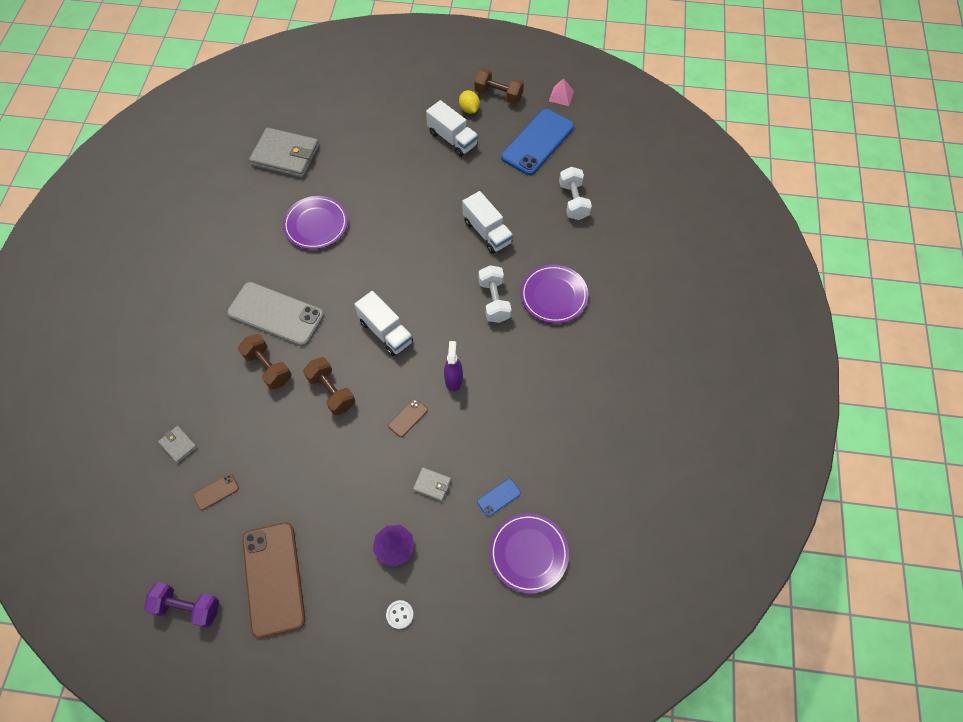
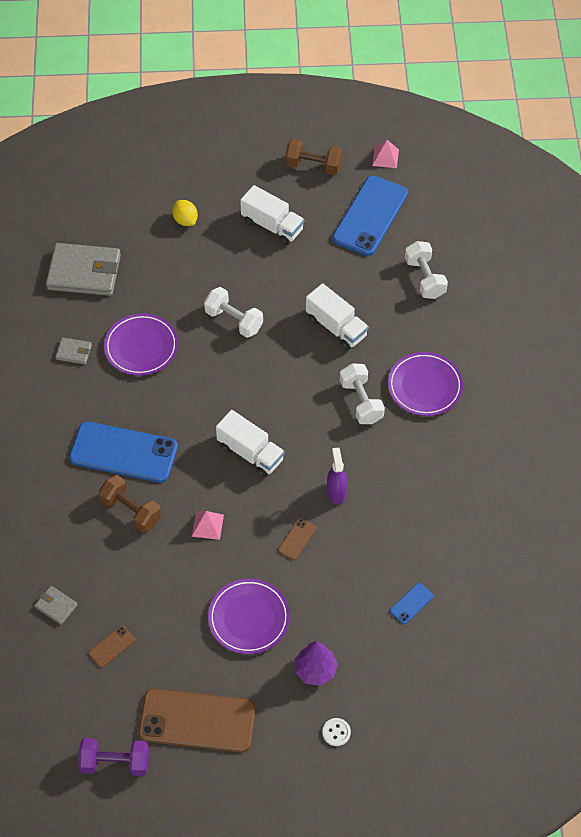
camera: 10 degrees left, 5 degrees down
(273, 579) = (197, 721): brown phone -> brown phone turned 60 degrees counterclockwise
(276, 314) = (123, 452): grey phone -> blue phone
(331, 392) = (207, 525): brown dumbbell -> pink pyramid
(400, 213) = (234, 320): none -> white dumbbell
(432, 485) = (339, 602): grey wallet -> grey wallet (74, 352)
(469, 109) = (283, 188): yellow lemon -> yellow lemon (185, 220)
(528, 553) = (454, 653): purple plate -> purple plate (249, 618)

